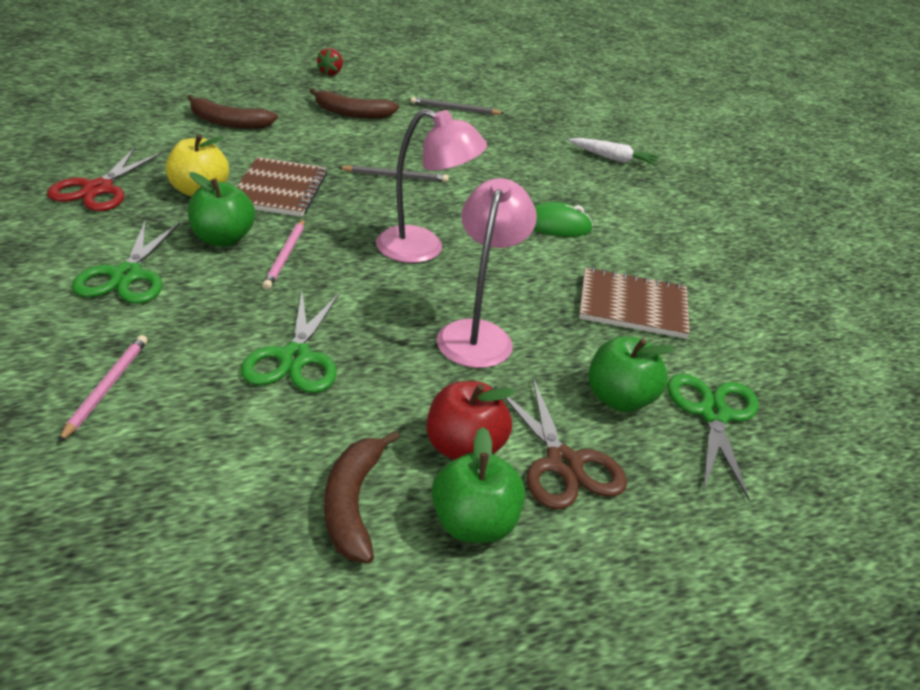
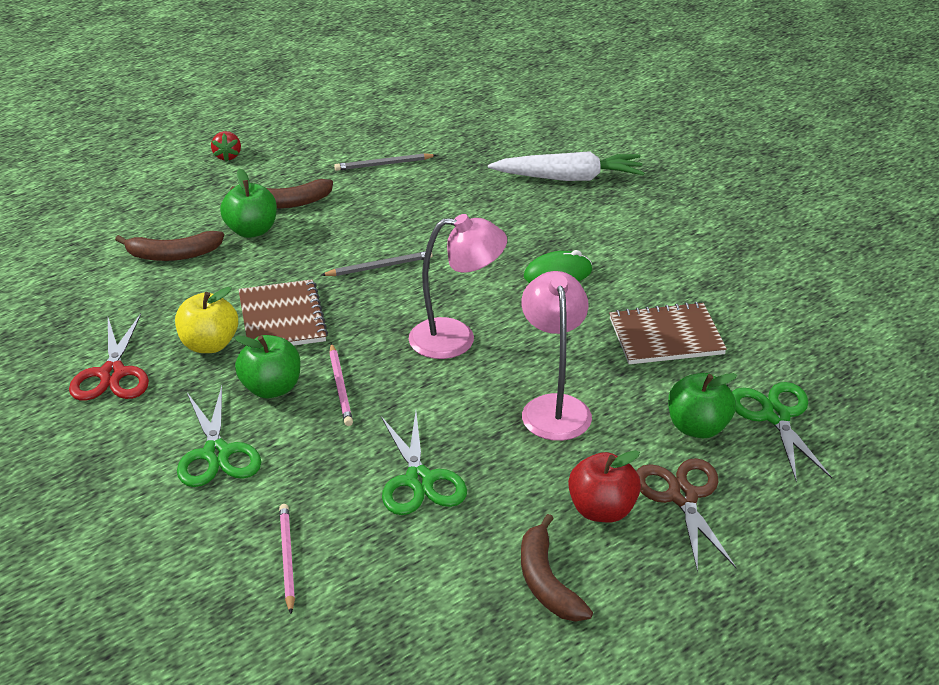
camera: 15 degrees left, 0 degrees up
(473, 524) = (643, 566): green apple -> green apple (251, 230)
(563, 464) = (683, 497): brown scissors -> brown scissors turned 150 degrees counterclockwise
(613, 158) = (568, 178): white carrot -> white carrot, size x1.60

